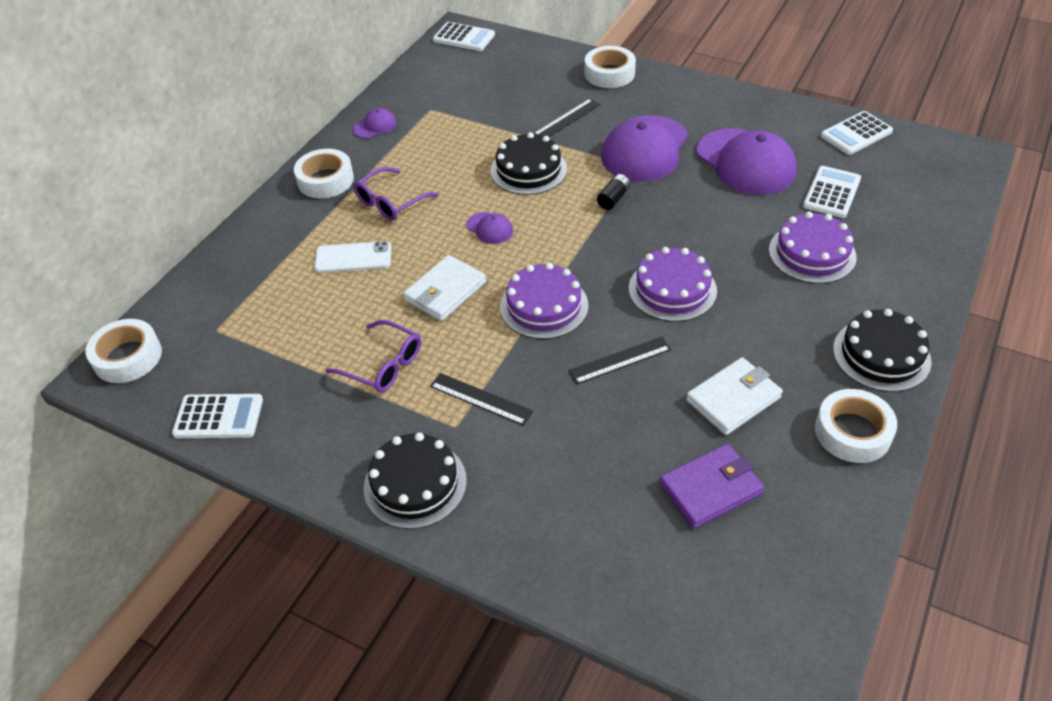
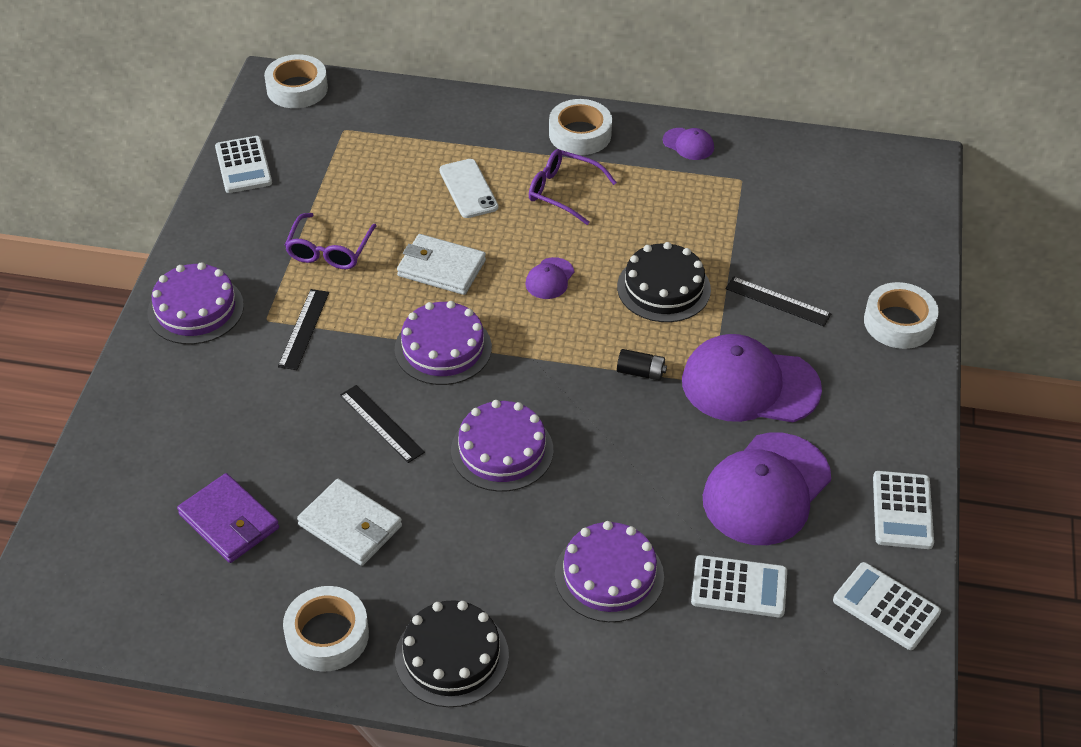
camera: 70 degrees right, 0 degrees up
(415, 484) = (195, 309): black cake -> purple cake
(464, 37) = (906, 170): white calculator -> white calculator (902, 510)

